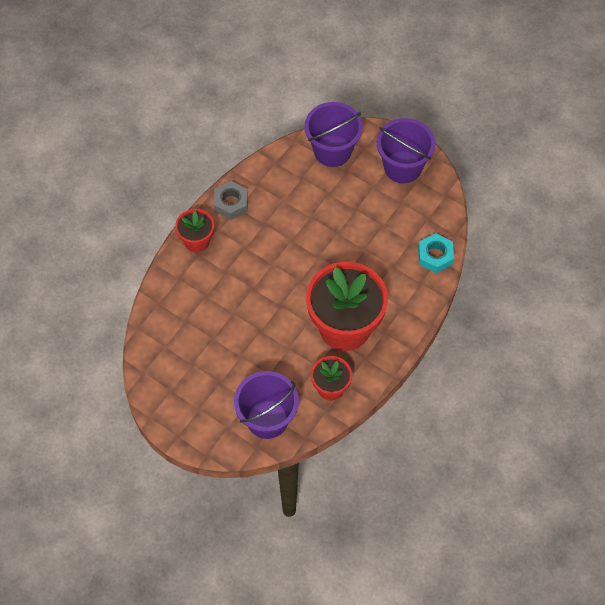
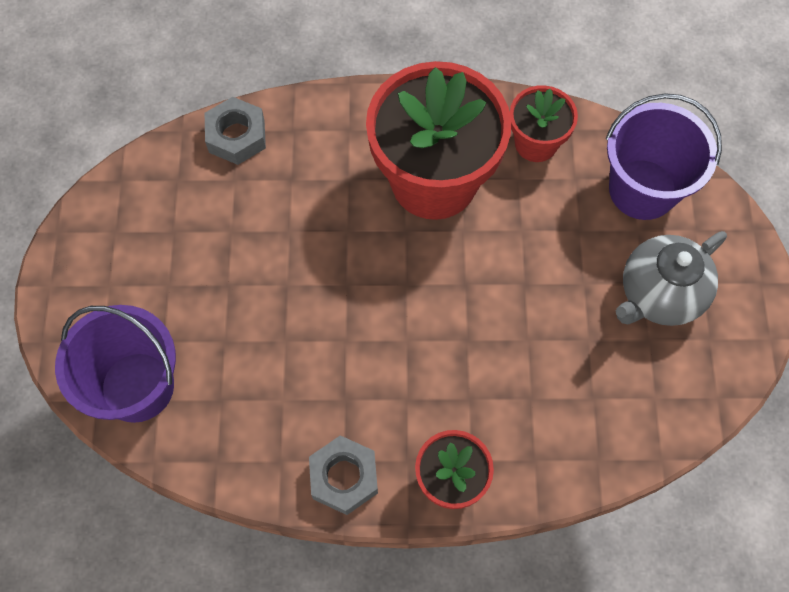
camera: 125 degrees left, 5 degrees up
(209, 384) = (659, 294): none -> grey teapot
(402, 167) = (105, 265): purple bucket -> none
(435, 256) = (237, 136): turquoise nut -> grey nut

